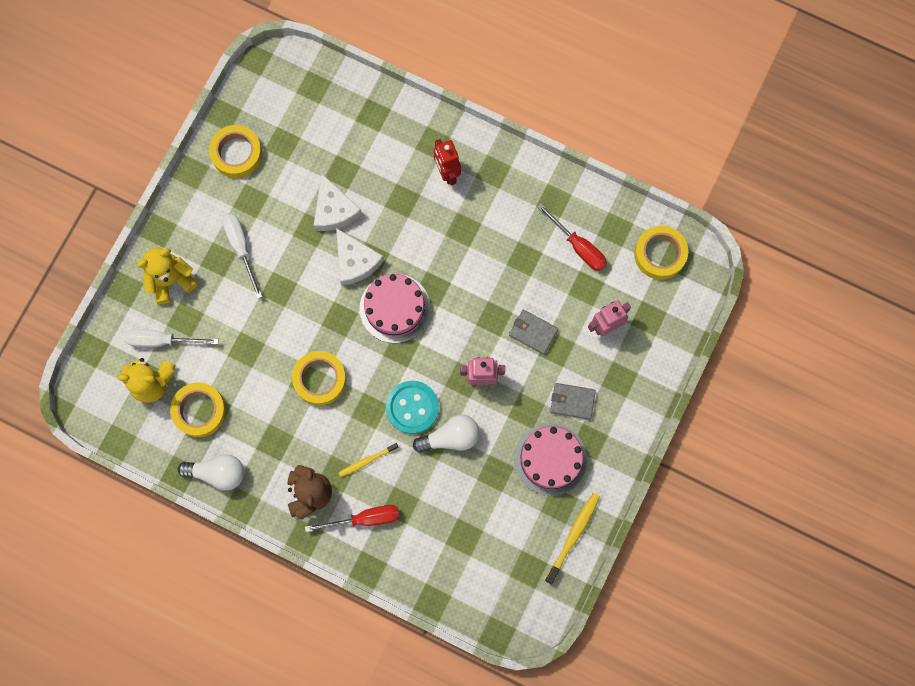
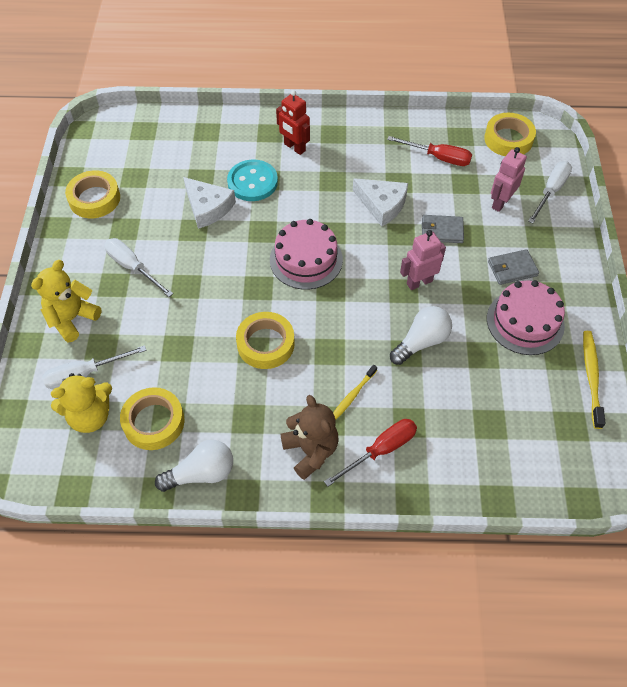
camera: 25 degrees left, 20 degrees down
(355, 261) = (248, 238): white cheese -> white cheese (382, 204)
(412, 407) = (369, 332): turquoise button -> turquoise button (252, 182)
(661, 334) = (551, 191): none -> white screwdriver

